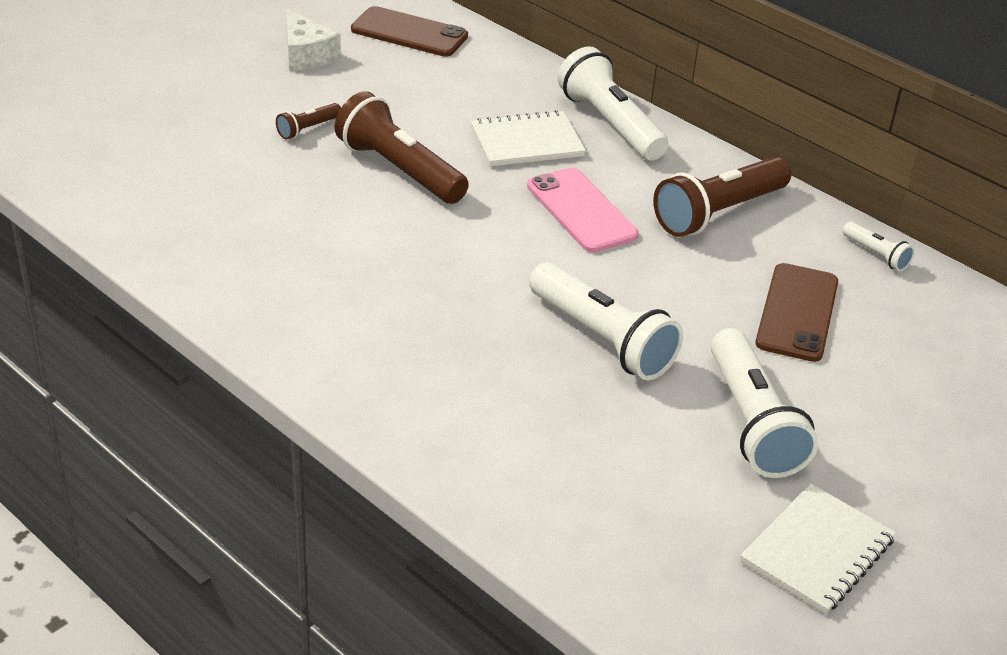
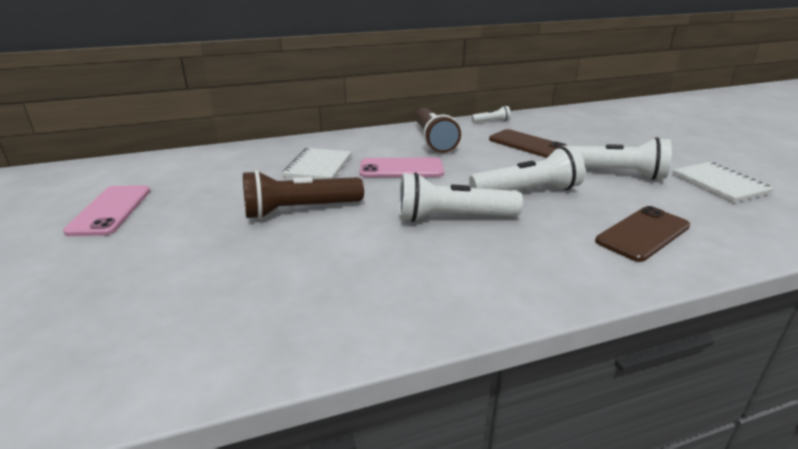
camera: 60 degrees left, 10 degrees down
(306, 54) = (110, 210): white cheese -> pink phone
(308, 129) = (205, 232): brown flashlight -> none
(409, 33) = (150, 171): brown phone -> brown phone (643, 234)
(610, 124) = (328, 144): white flashlight -> white flashlight (452, 217)

